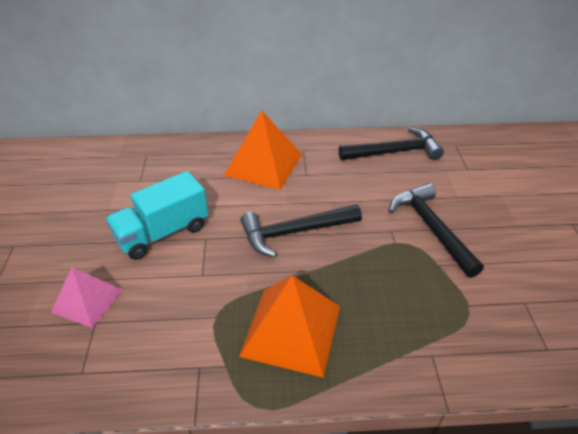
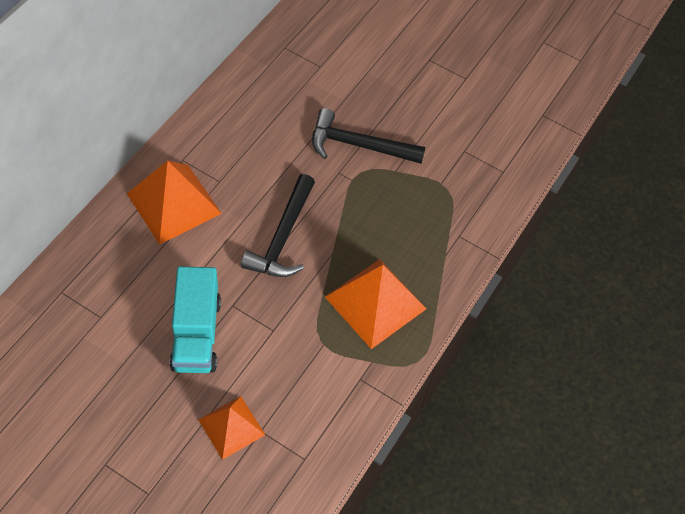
camera: 60 degrees left, 15 degrees up
(87, 300) = (231, 427): pink pyramid -> orange pyramid
(394, 152) = (252, 96): black hammer -> none

